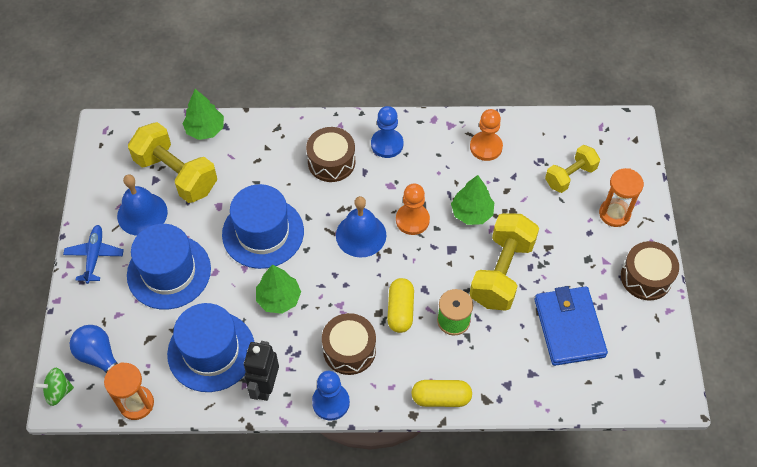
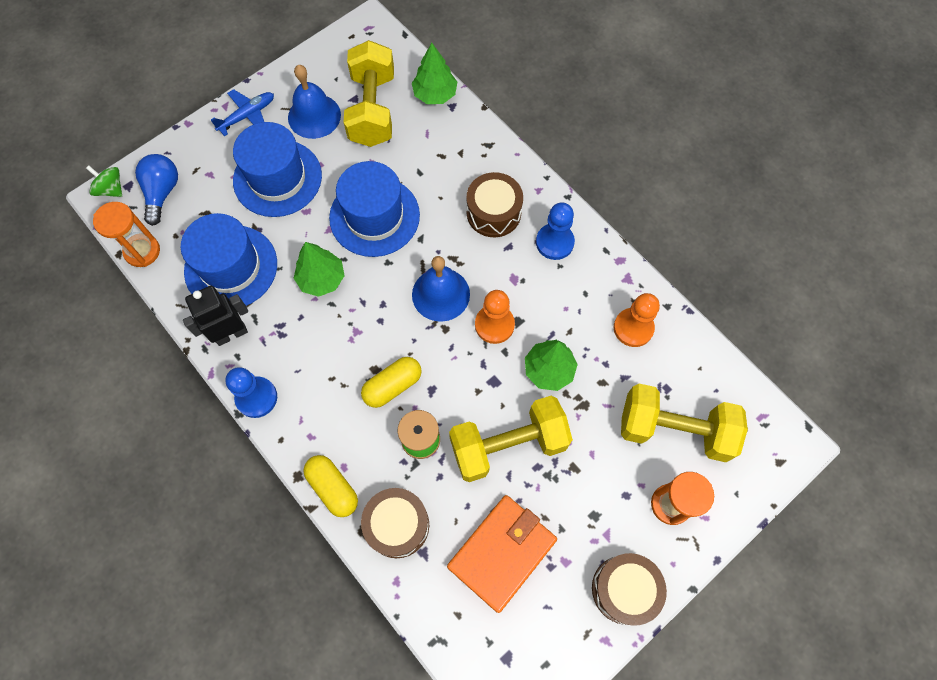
camera: 50 degrees right, 10 degrees up
(349, 350) = (318, 373): brown drum -> brown drum (397, 525)
(569, 327) = (502, 552): blue wallet -> orange wallet
(570, 176) = (674, 429): yellow dumbbell -> yellow dumbbell, size x1.64

